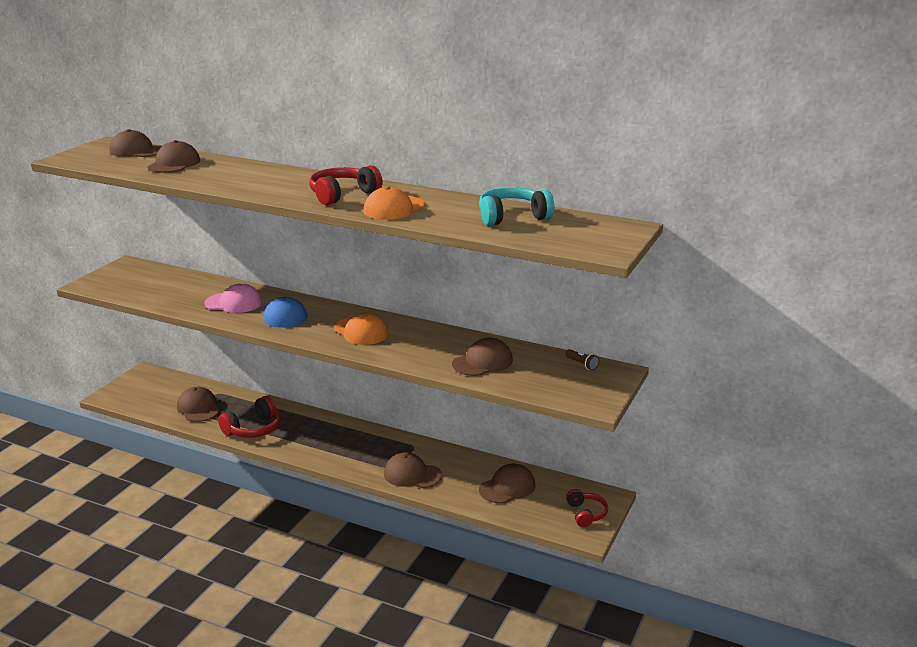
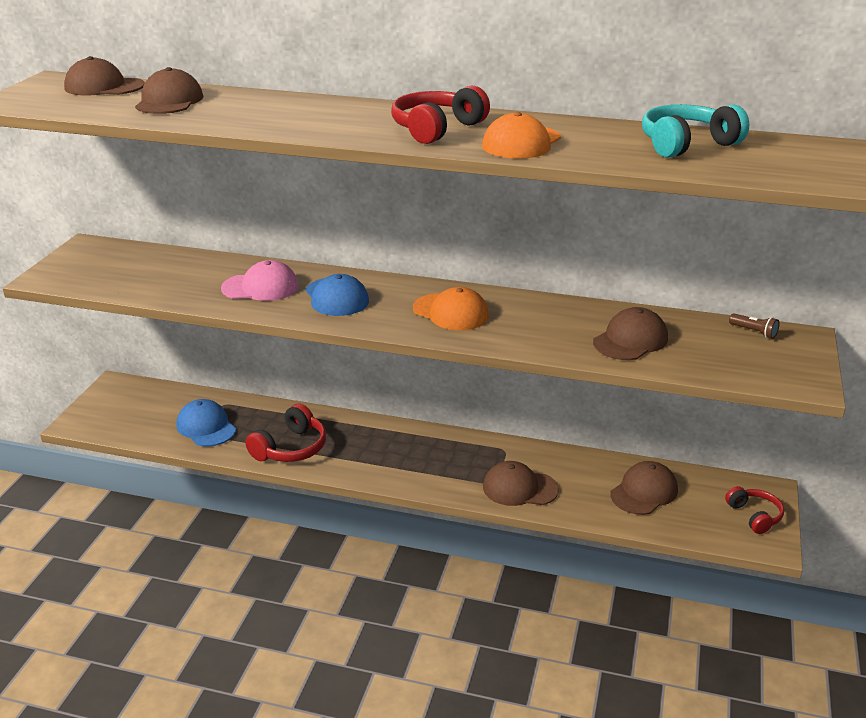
camera: 10 degrees left, 5 degrees up
(198, 408) = (206, 427): brown cap -> blue cap

